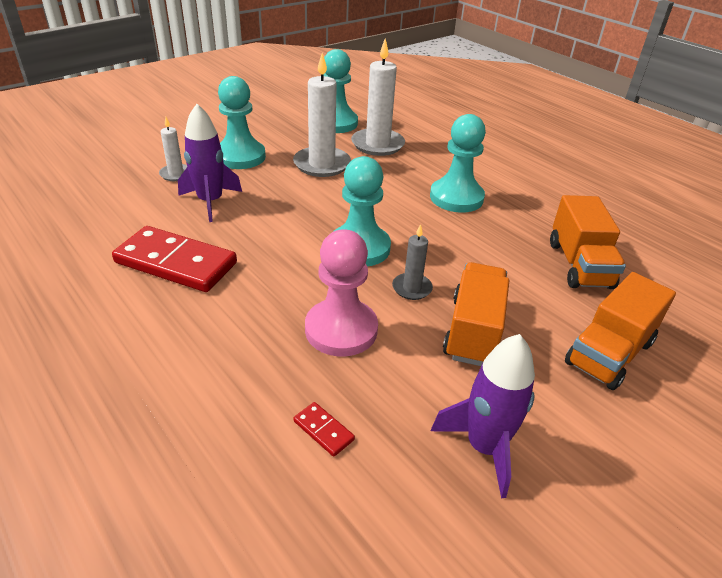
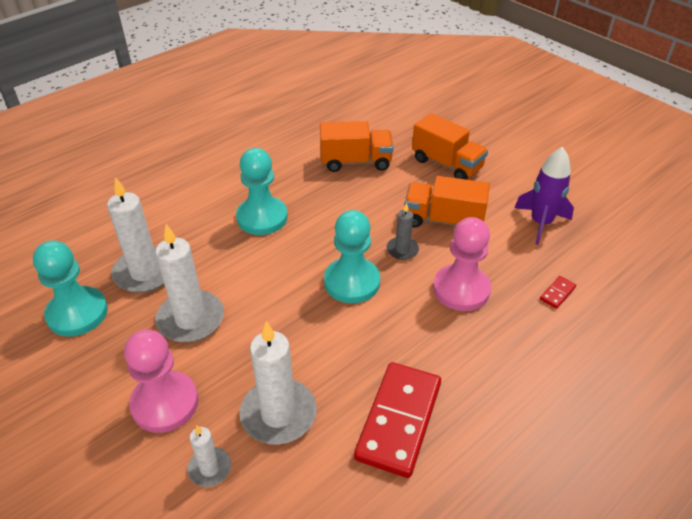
camera: 90 degrees left, 5 degrees up
(210, 202) = (278, 414): purple rocket -> white candle
(240, 157) = (165, 403): turquoise pawn -> pink pawn

